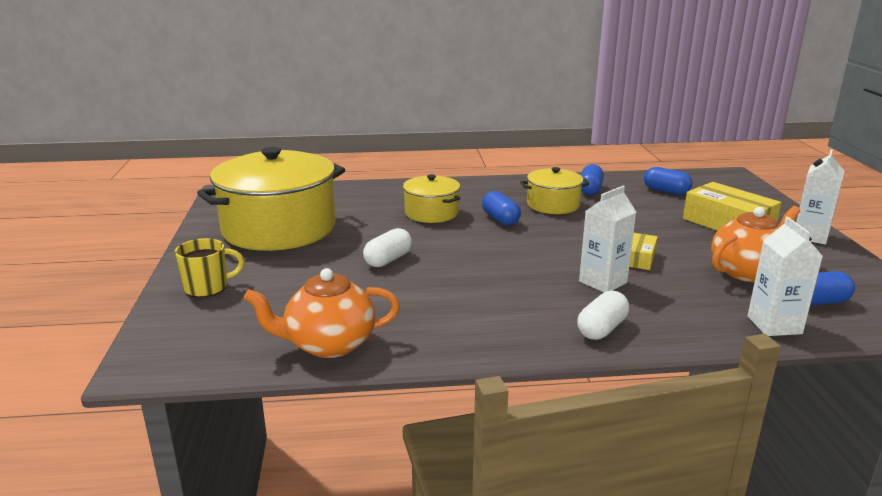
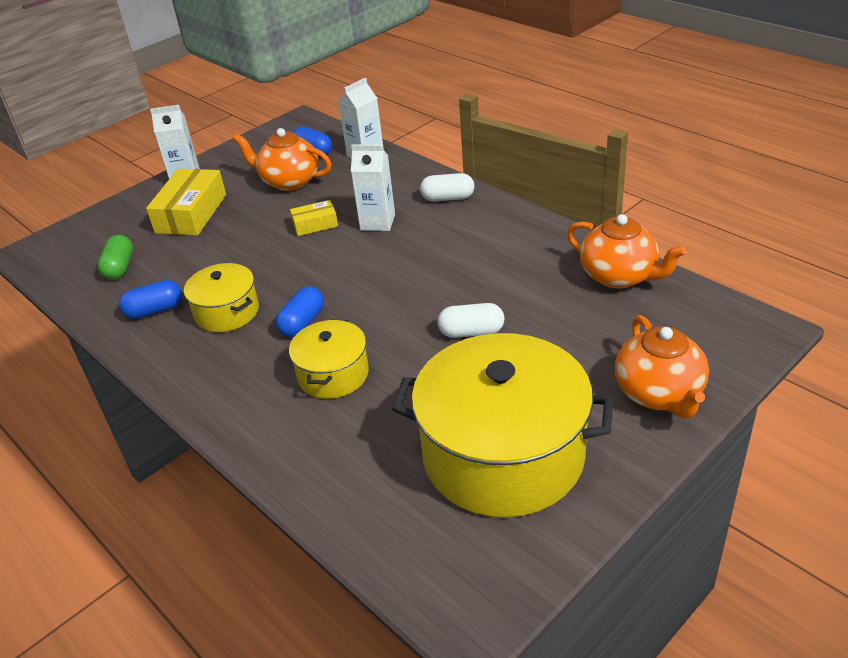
camera: 125 degrees left, 15 degrees up
(207, 287) = (659, 394): yellow mug -> orange teapot
(666, 191) = (120, 268): blue capsule -> green capsule

